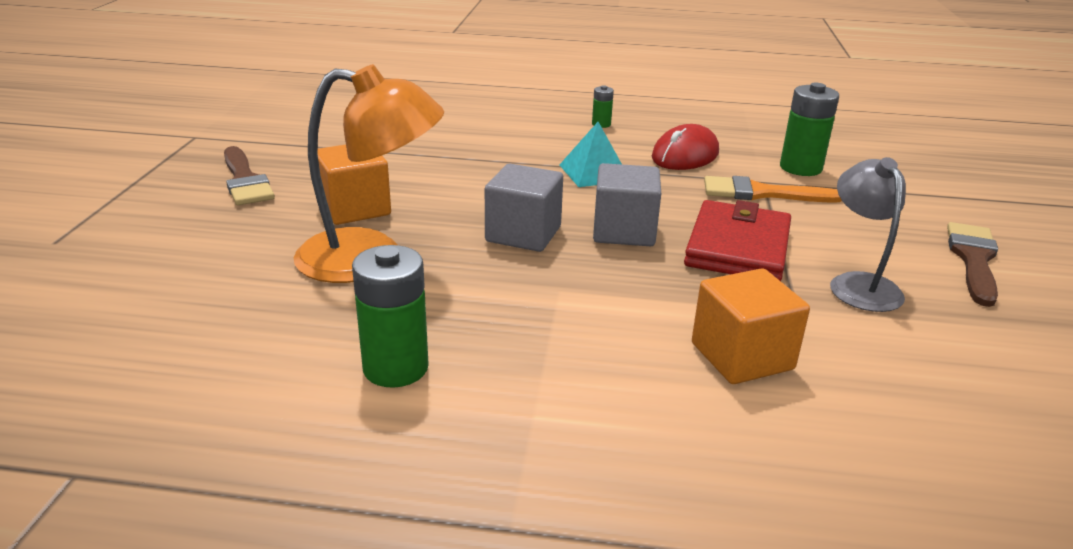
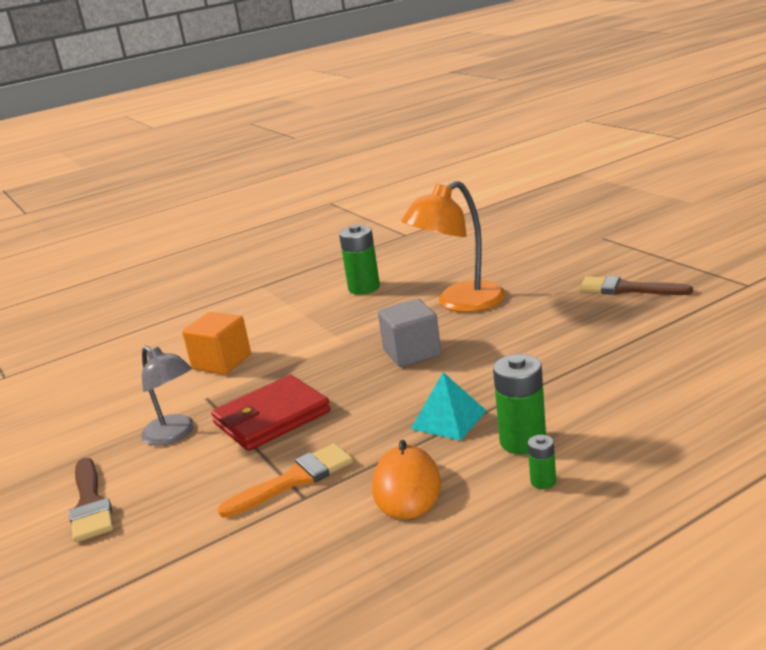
camera: 145 degrees right, 5 degrees down
(355, 209) = (529, 312): orange cube -> none
(624, 231) = (357, 387): grey cube -> none
(685, 155) = (407, 487): red mouse -> orange mouse
(737, 247) = (272, 418): red wallet -> red wallet turned 75 degrees clockwise
(800, 168) = (283, 540): green battery -> green battery (523, 441)

